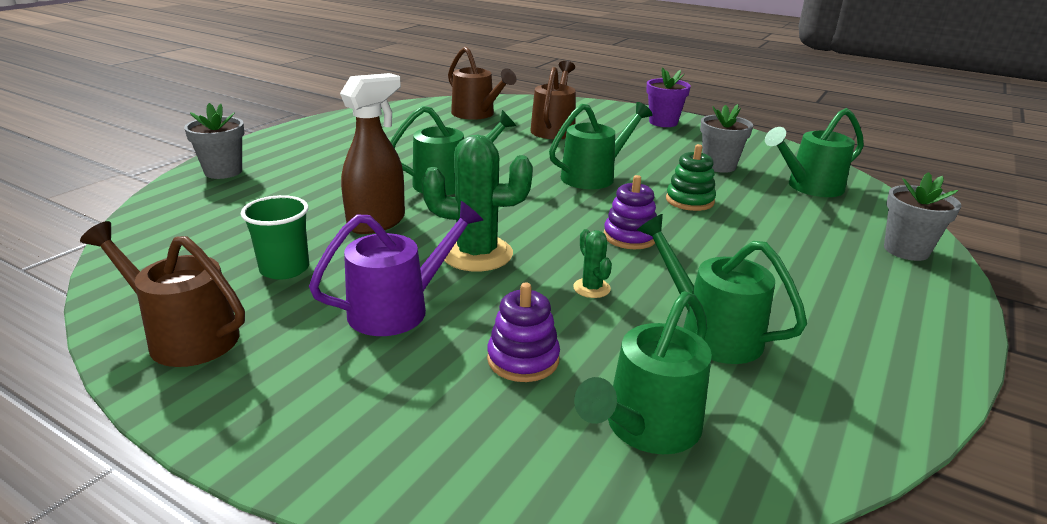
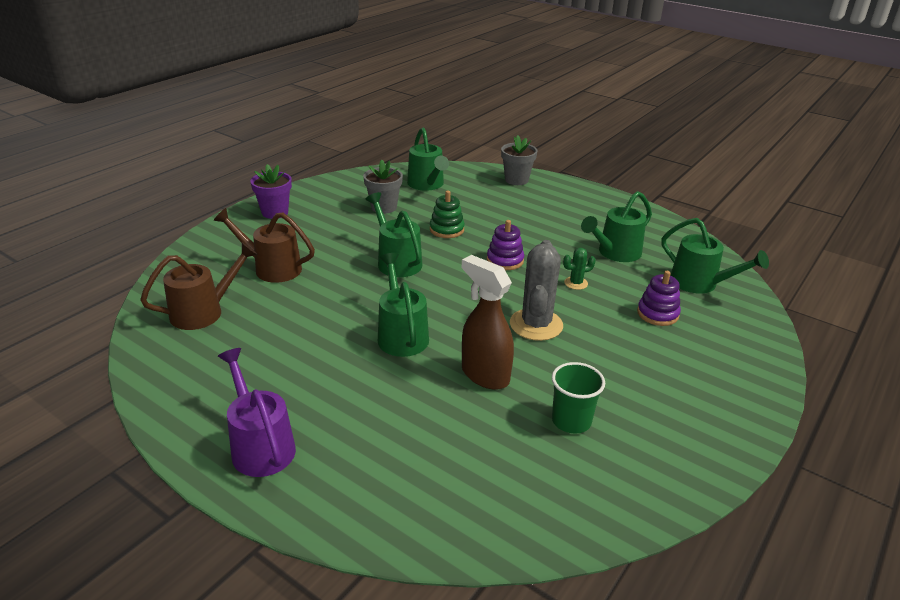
camera: 85 degrees left, 5 degrees up
(184, 336) = (676, 460): brown watering can -> none
(223, 172) = (345, 504): grey flower pot -> none
(399, 309) = (616, 359): purple watering can -> purple watering can (260, 445)
(477, 254) = (536, 325): green cactus -> grey cactus

